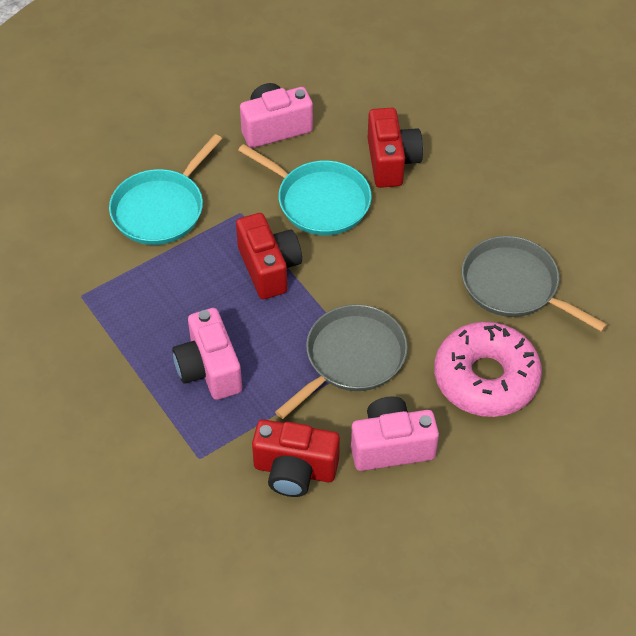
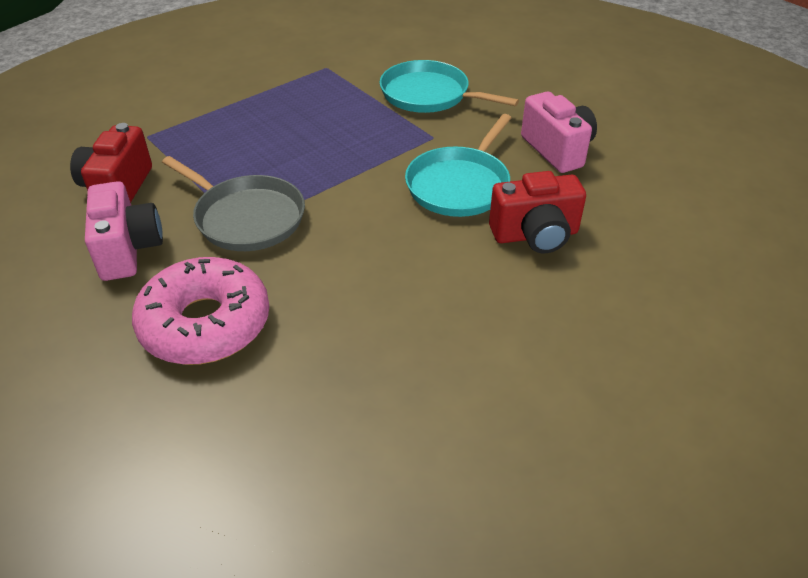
camera: 85 degrees right, 10 degrees down
(209, 369) = (242, 134): pink camera -> none
(269, 268) = (363, 158): red camera -> none
(514, 286) = (349, 350): grey pan -> none

